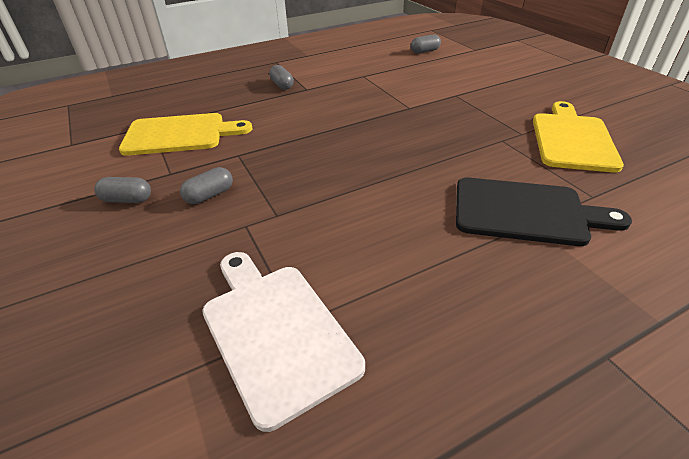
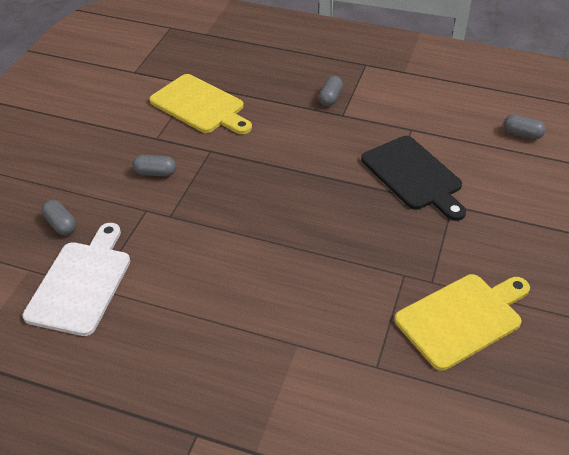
camera: 45 degrees right, 5 degrees up
(127, 200) = (114, 143): grey capsule -> grey capsule (61, 224)
(525, 212) = (309, 335): black cutting board -> black cutting board (414, 175)

